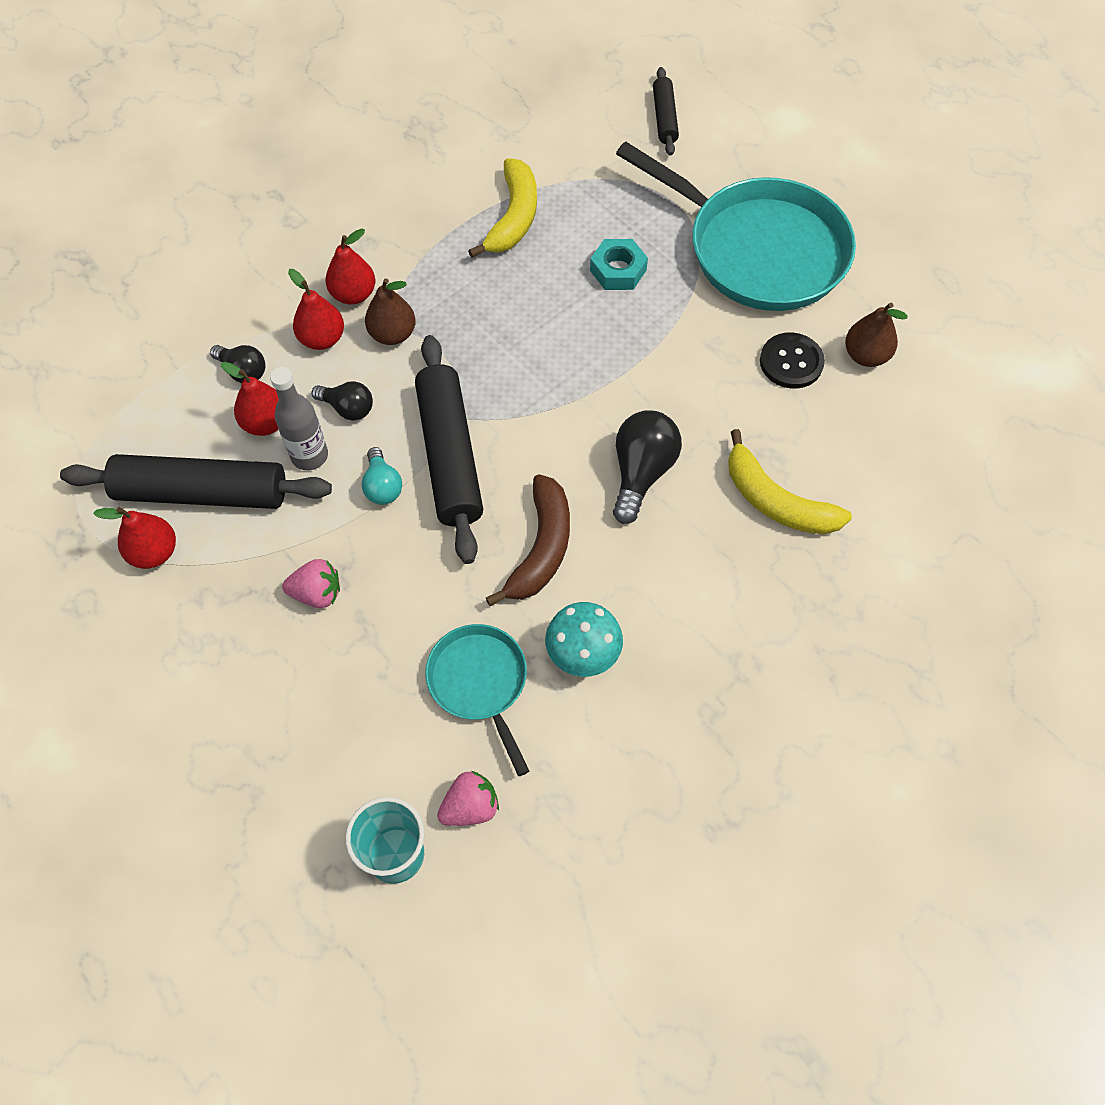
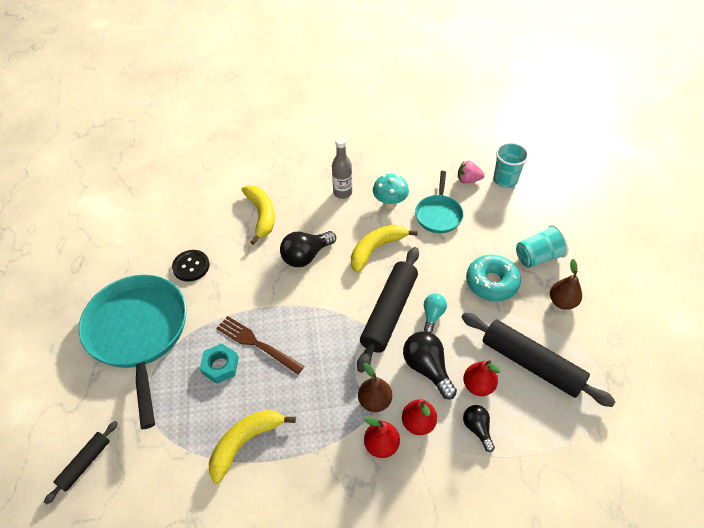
camera: 145 degrees left, 10 degrees down
(154, 552) = (568, 344): red pear -> none
(258, 691) = (537, 257): none -> turquoise cup
(309, 456) = (462, 352): grey bottle -> grey bottle (342, 193)
(317, 593) = (491, 283): pink strawberry -> turquoise donut
(348, 408) = (427, 368): black light bulb -> black light bulb, size x1.64
(541, 548) = (376, 249): brown banana -> yellow banana
(598, 317) = (256, 343): none -> brown fork
(865, 355) = (156, 250): brown pear -> brown pear (562, 302)

